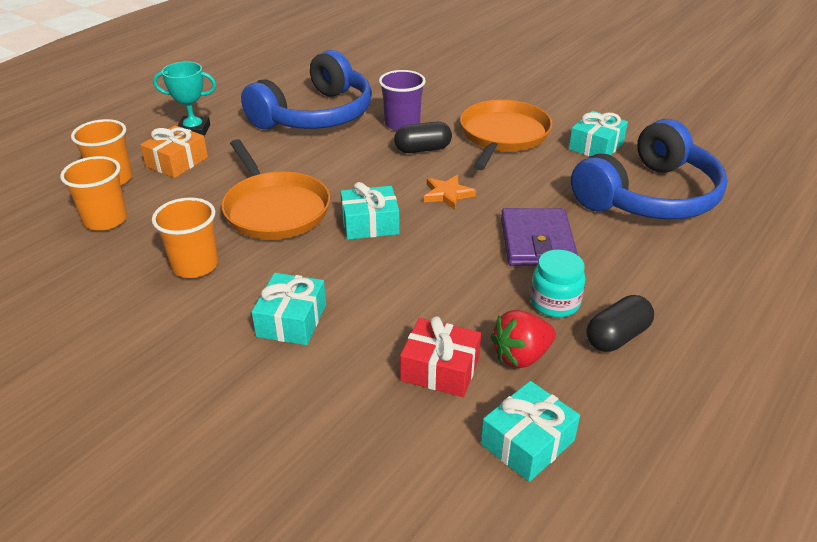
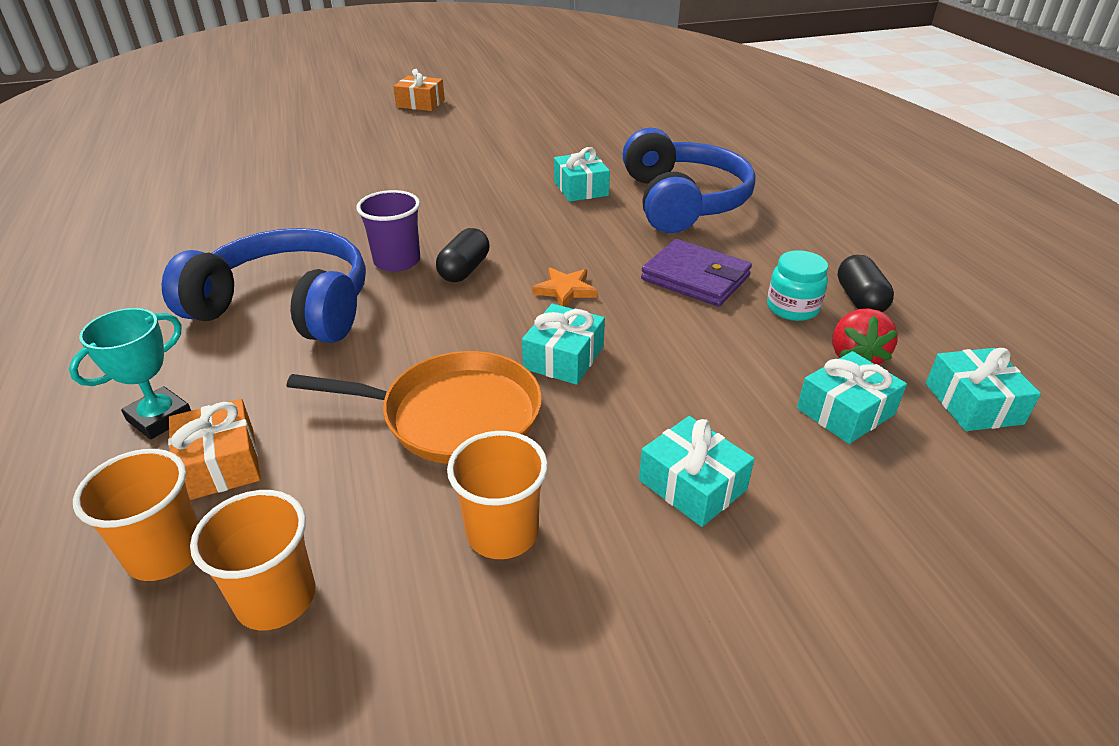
camera: 55 degrees left, 0 degrees up
(315, 115) = (286, 306): blue headphones -> blue headphones turned 60 degrees counterclockwise
(440, 369) = (845, 411): red gift -> turquoise gift
(503, 136) = (502, 220): orange pan -> none
(617, 37) = (420, 103): none -> orange gift

